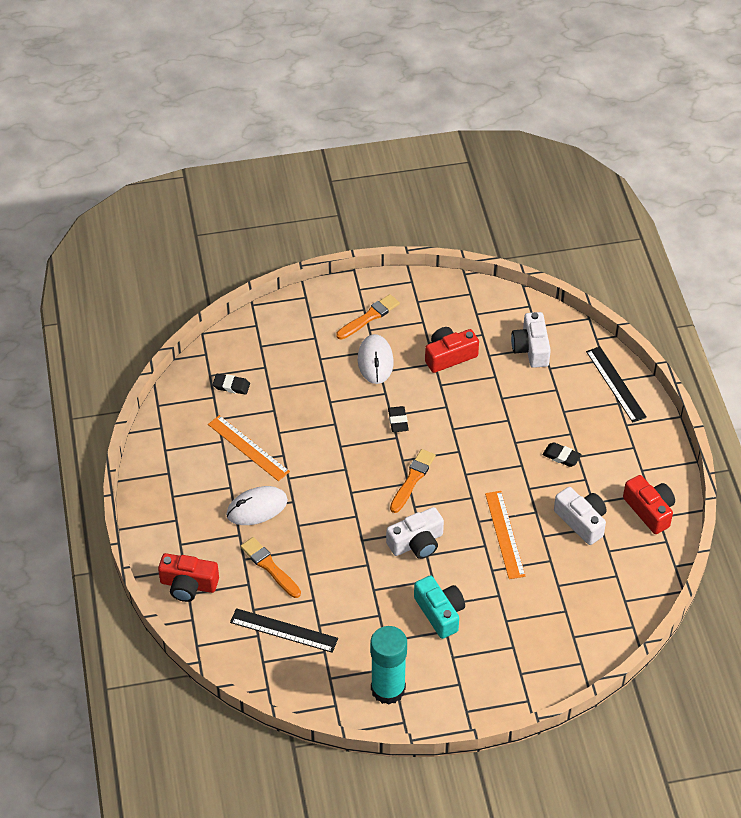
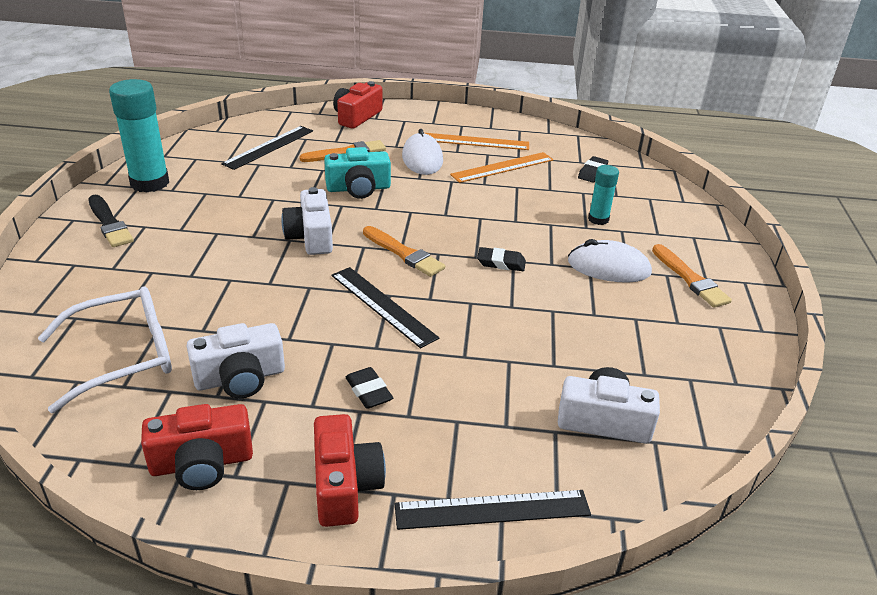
camera: 105 degrees right, 15 degrees down
(310, 374) = (598, 219): none -> turquoise glue stick
(440, 612) = (206, 231): turquoise camera -> turquoise camera (358, 188)
(449, 356) = (604, 330): red camera -> red camera (345, 485)
(460, 682) = (109, 223): none -> black brush
(479, 473) = (383, 305): none -> black ruler
(504, 534) = (273, 302): orange ruler -> orange ruler (476, 141)
(561, 456) = (369, 391): black eraser -> black eraser turned 75 degrees counterclockwise
(594, 589) = (122, 356): none -> white glasses

